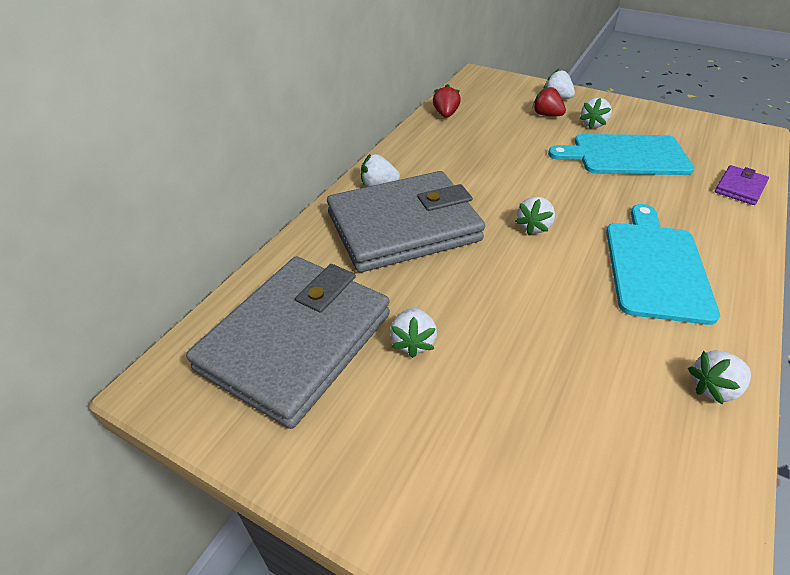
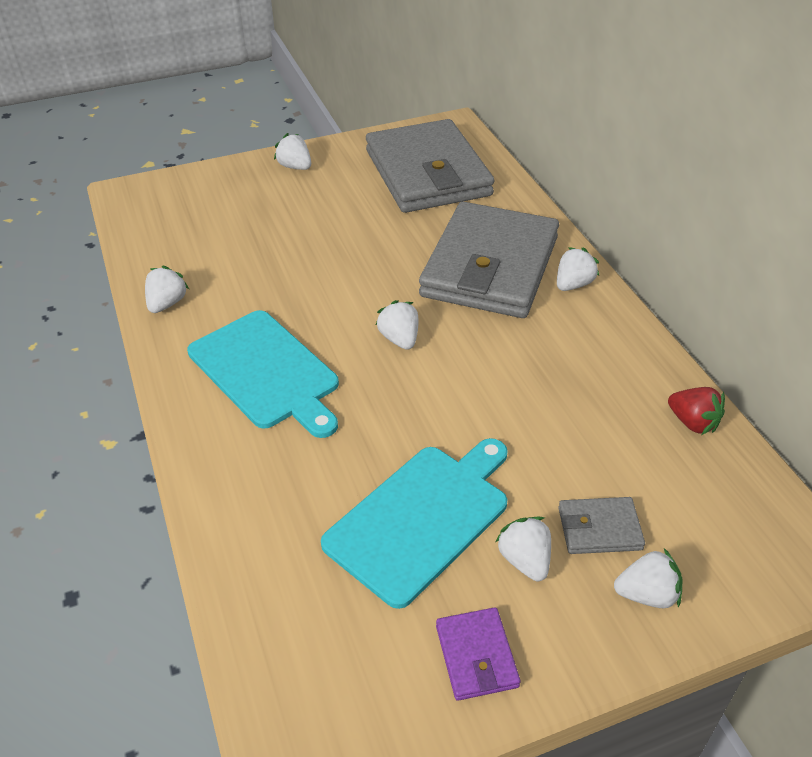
camera: 130 degrees right, 0 degrees up
(413, 342) = (368, 212): white strawberry -> white strawberry (295, 167)
(546, 115) = (599, 529): red strawberry -> grey wallet
(739, 188) = (249, 561): purple wallet -> purple wallet (476, 656)

